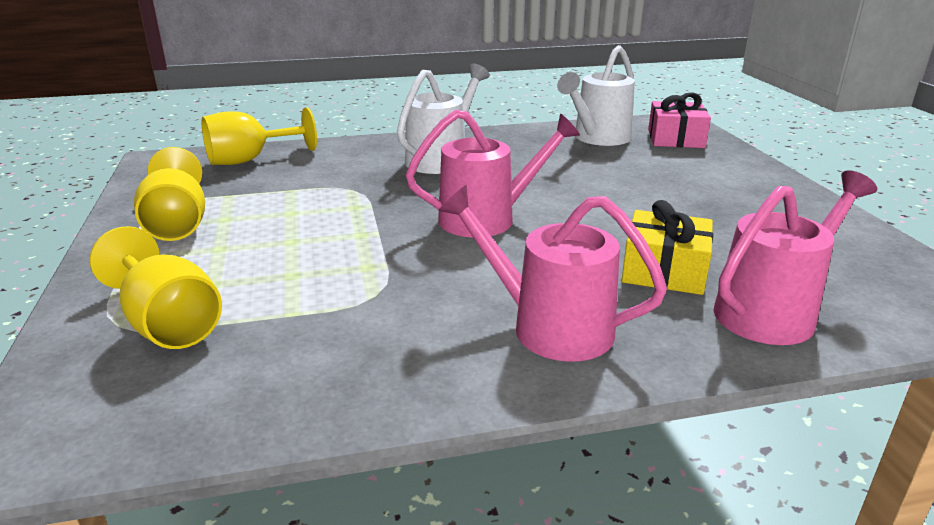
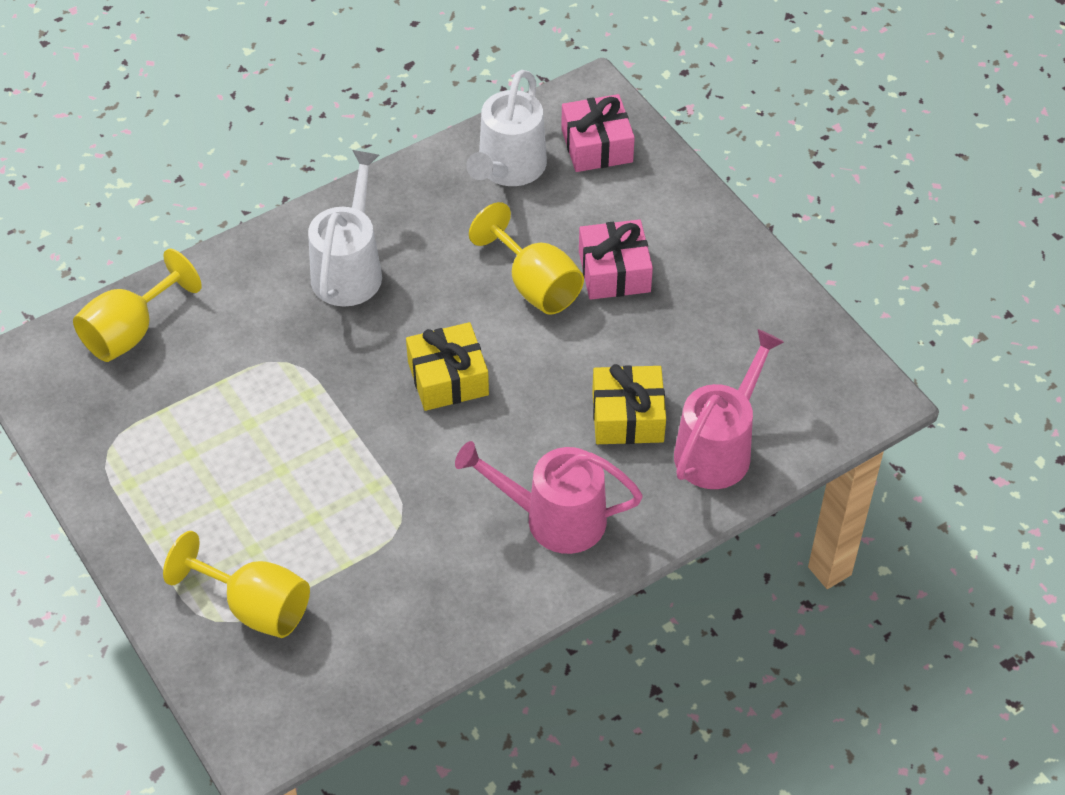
camera: 20 degrees left, 25 degrees up
(177, 224) = (149, 475): yellow goblet -> yellow goblet (535, 285)
(487, 218) = (448, 378): pink watering can -> yellow gift
(674, 190) = (614, 271): none -> pink gift

